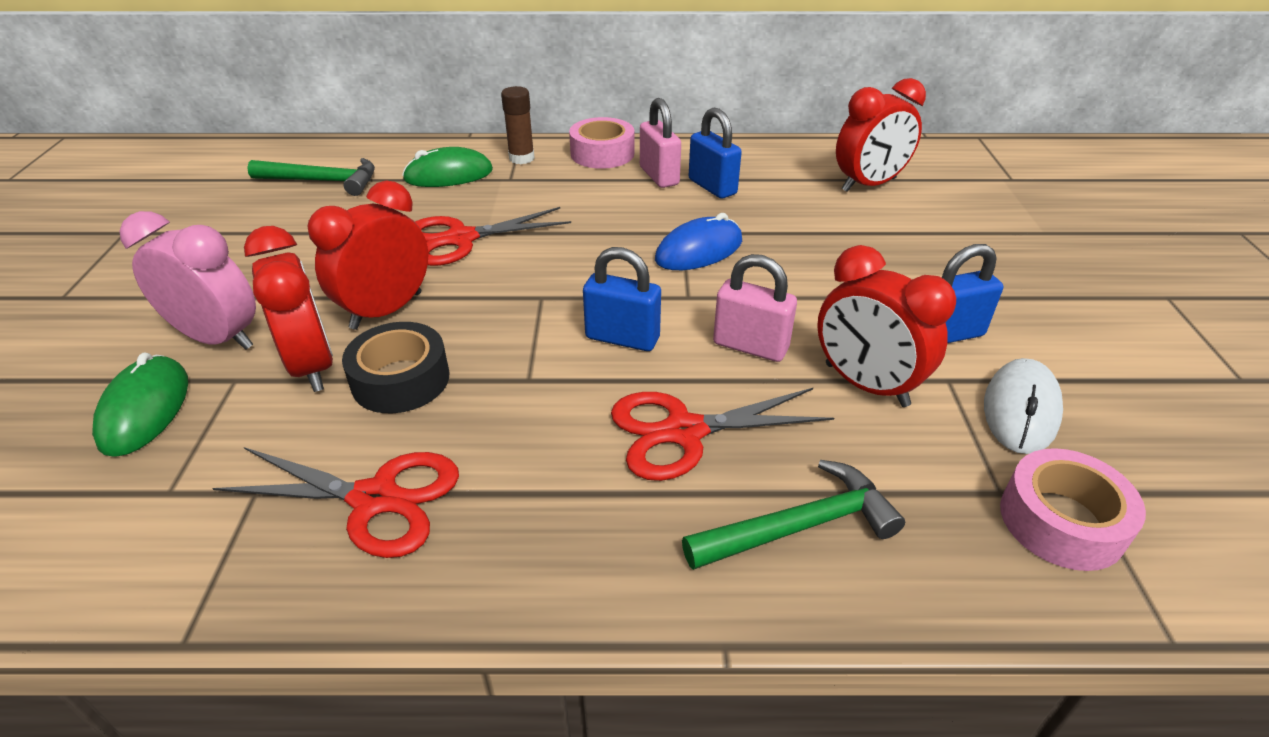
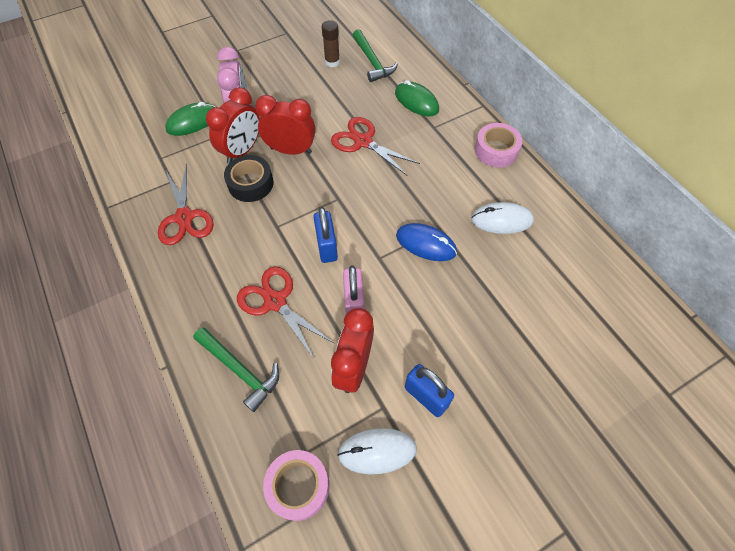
camera: 60 degrees right, 20 degrees up
(521, 158) = (459, 119): brown glue stick -> brown glue stick (332, 62)
(659, 176) = (492, 189): pink padlock -> none
(712, 187) = (501, 220): blue padlock -> white mouse
(869, 185) = (577, 303): red clock -> none

